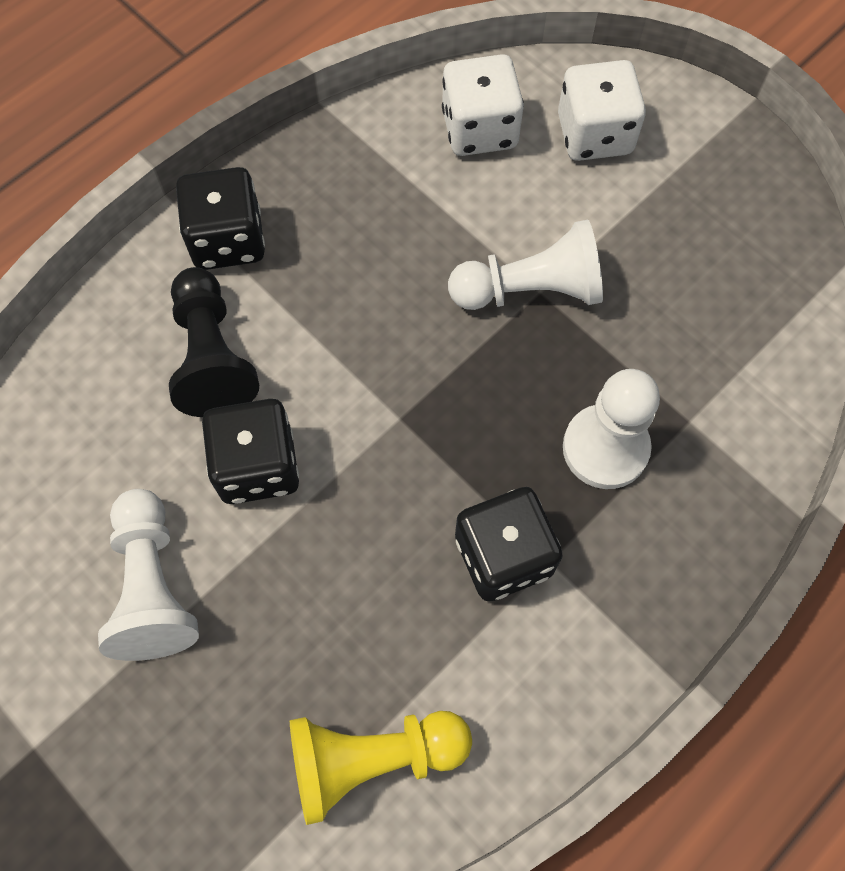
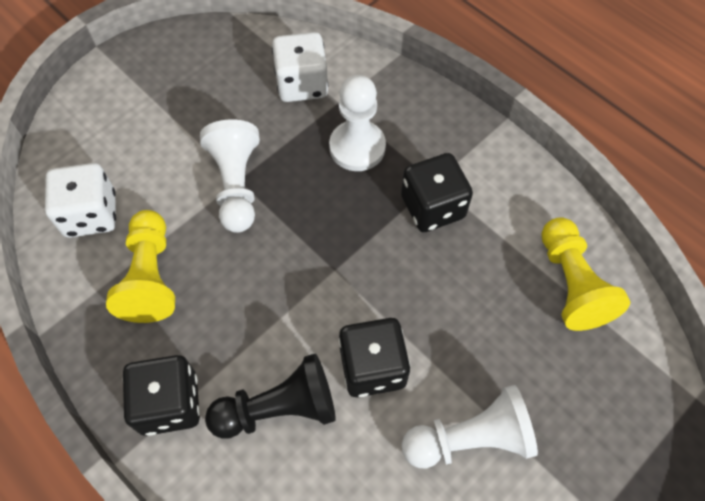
camera: 90 degrees left, 5 degrees down
(391, 203) = (150, 277): none -> yellow pawn
(594, 134) = (110, 140): white dice -> white dice (302, 84)

